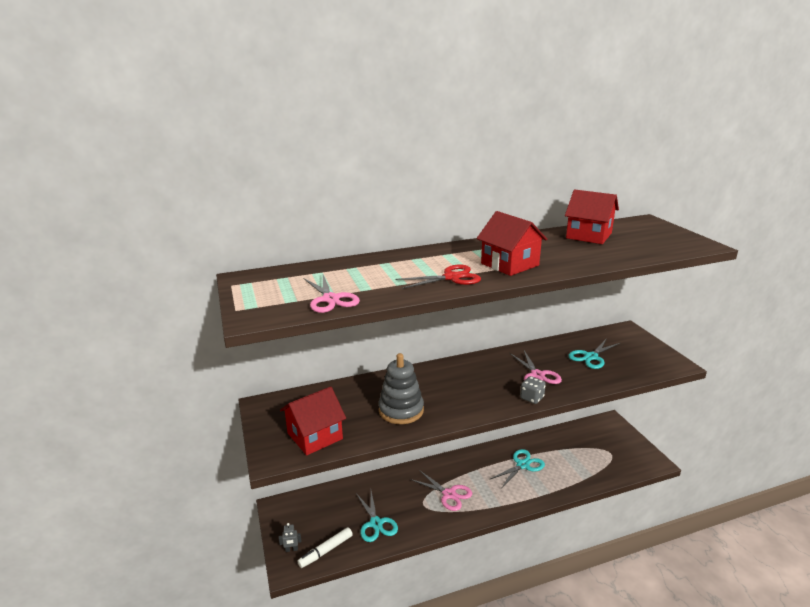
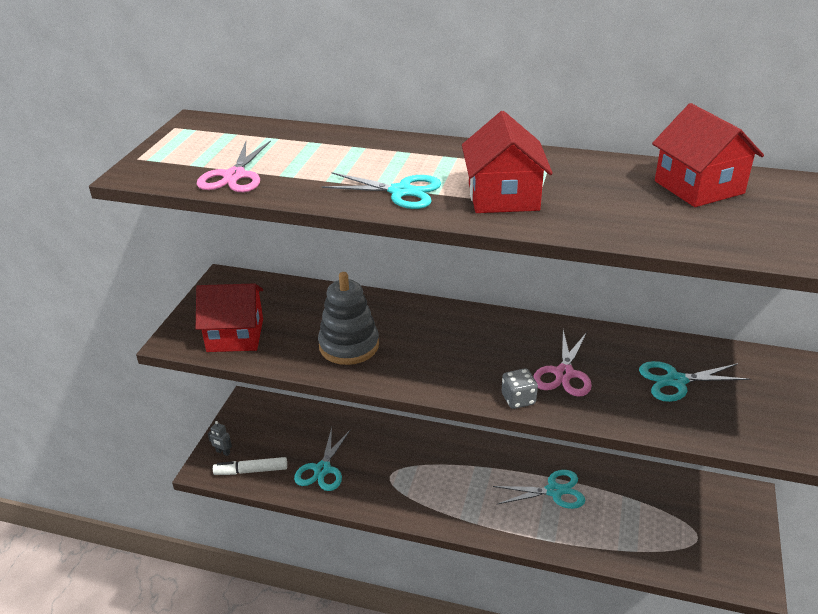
camera: 35 degrees right, 10 degrees up
(449, 494) = (429, 479): pink scissors -> none
(451, 278) = (401, 192): red scissors -> turquoise scissors

